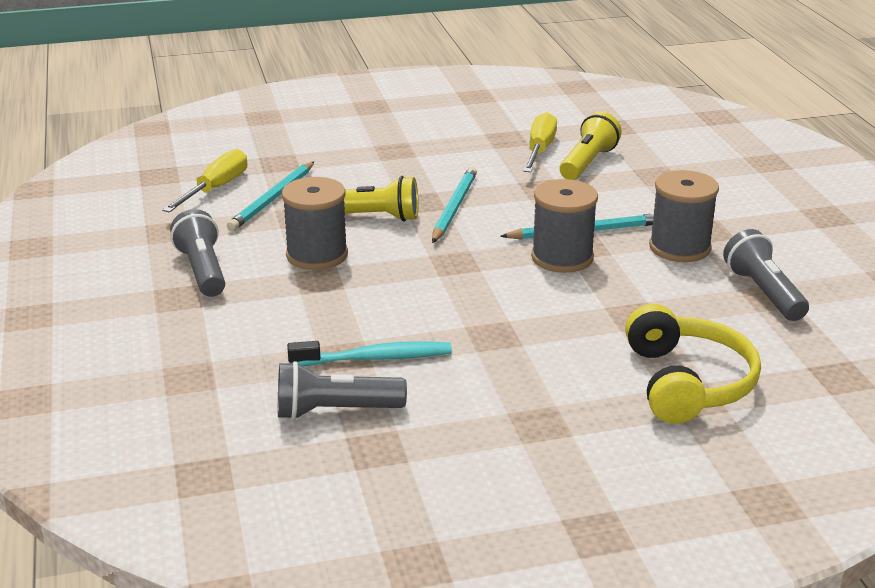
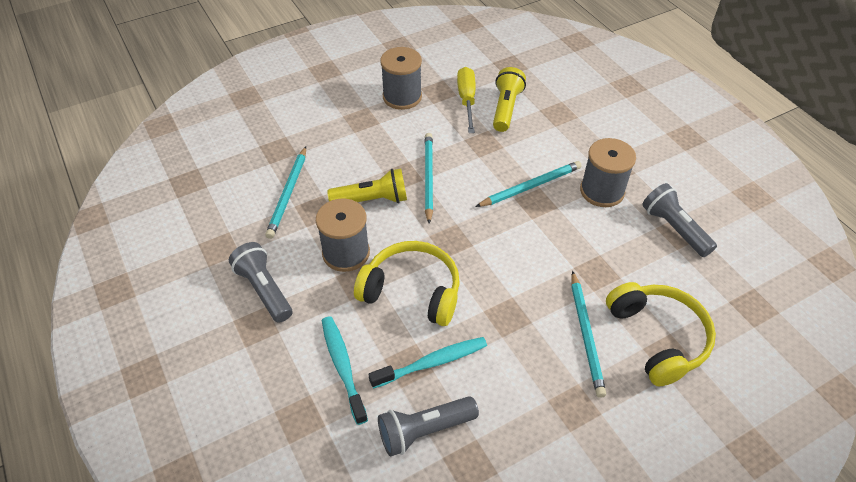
camera: 15 degrees left, 20 degrees up
(215, 188) = (239, 190): yellow screwdriver -> none
(263, 344) = (343, 366): none -> turquoise toothbrush
(382, 297) = (412, 291): none -> yellow headphones
(562, 257) = (525, 219): grey spool -> grey spool (402, 97)
(589, 365) = (586, 335): none -> turquoise pencil

